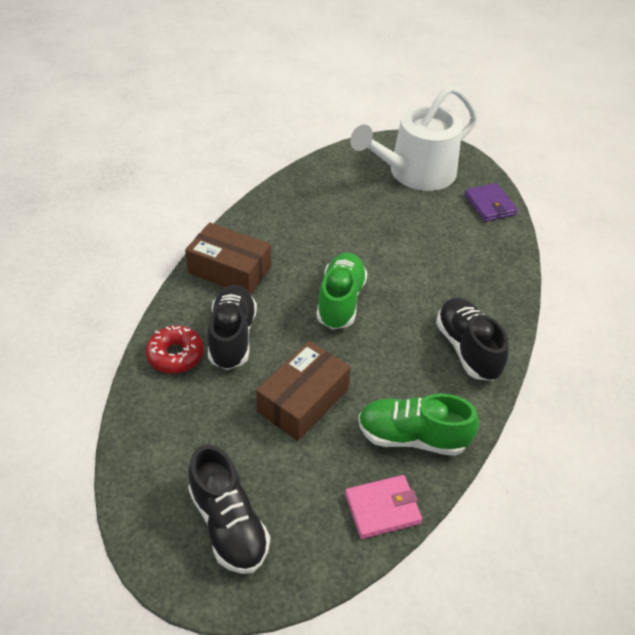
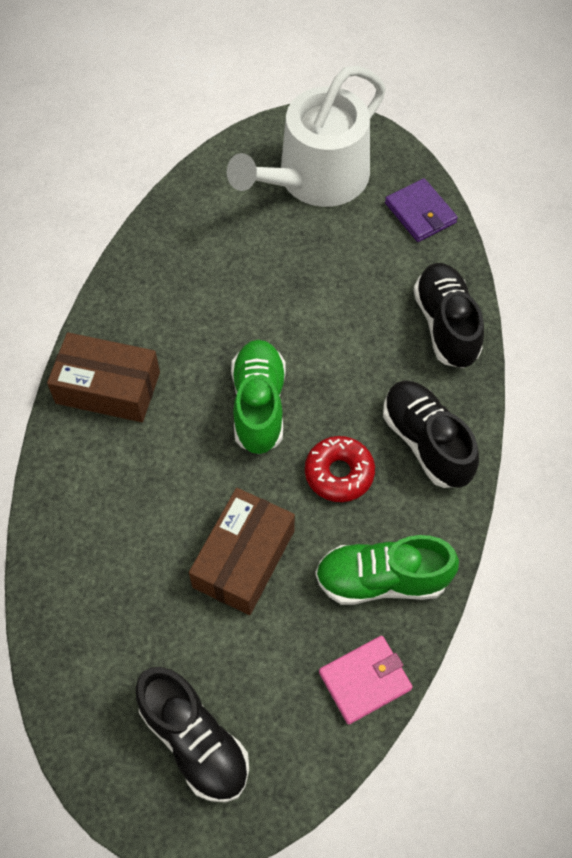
camera: 10 degrees left, 15 degrees up
(175, 355) = (72, 529): red donut -> red donut (339, 473)
(232, 337) = (136, 488): black shoe -> black shoe (446, 325)

